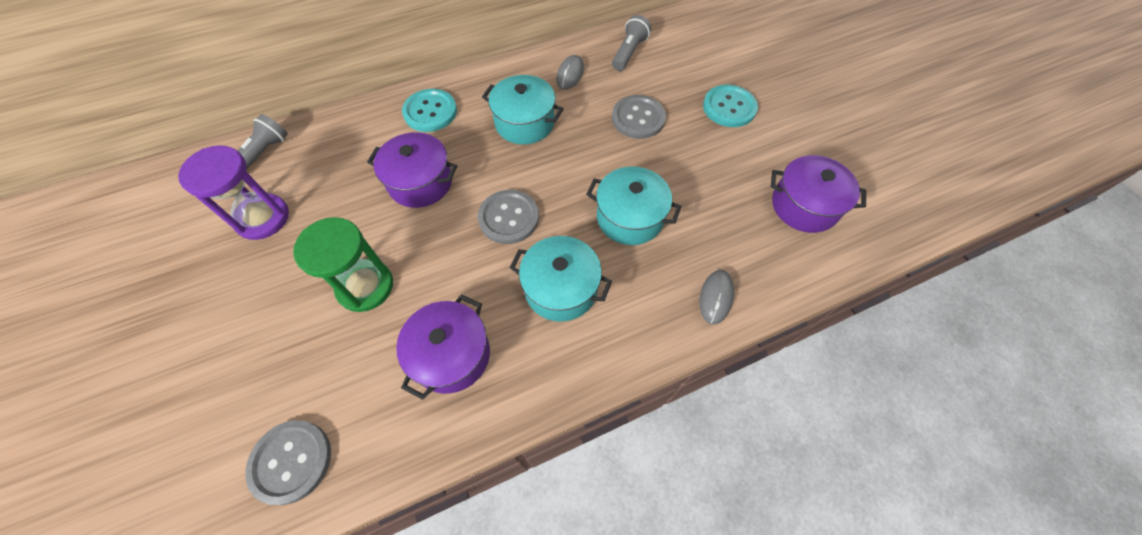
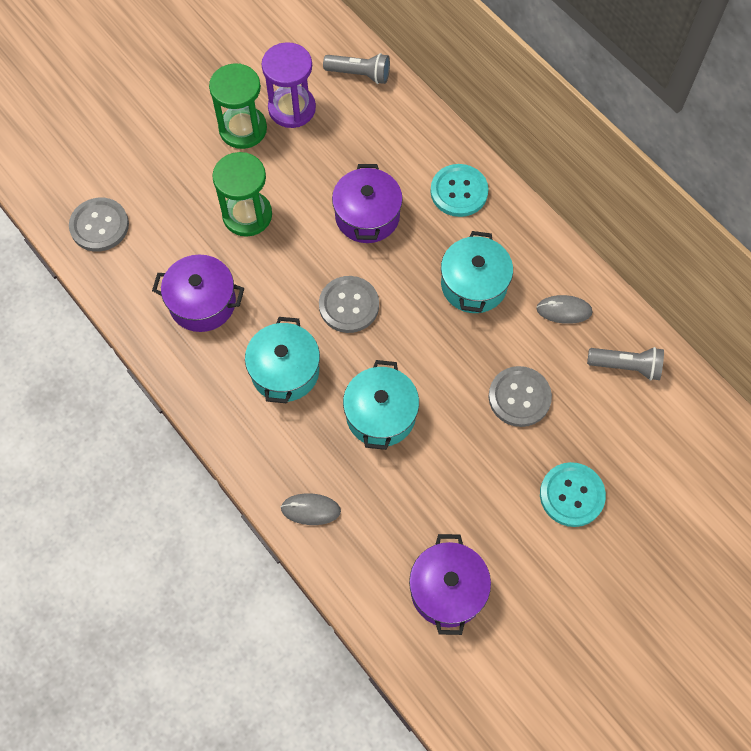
camera: 75 degrees right, 5 degrees up
(257, 269) = (243, 129): none -> green hourglass

